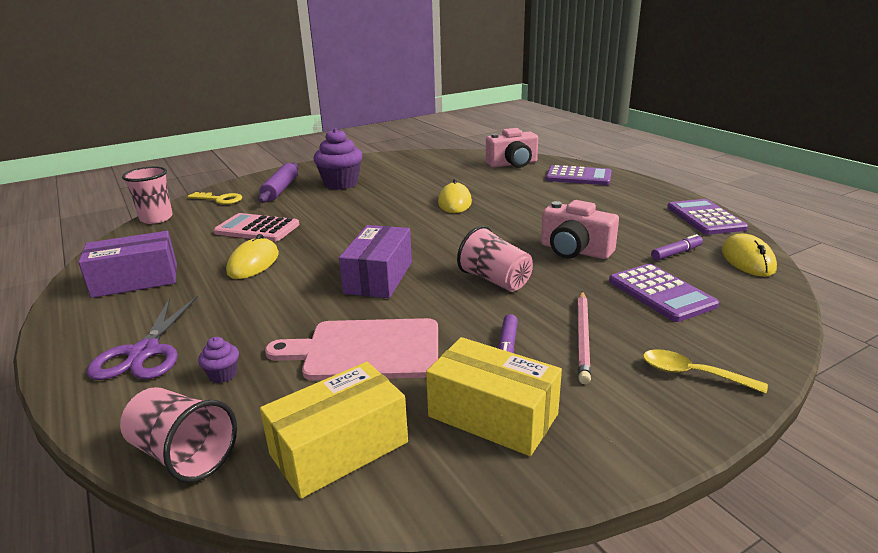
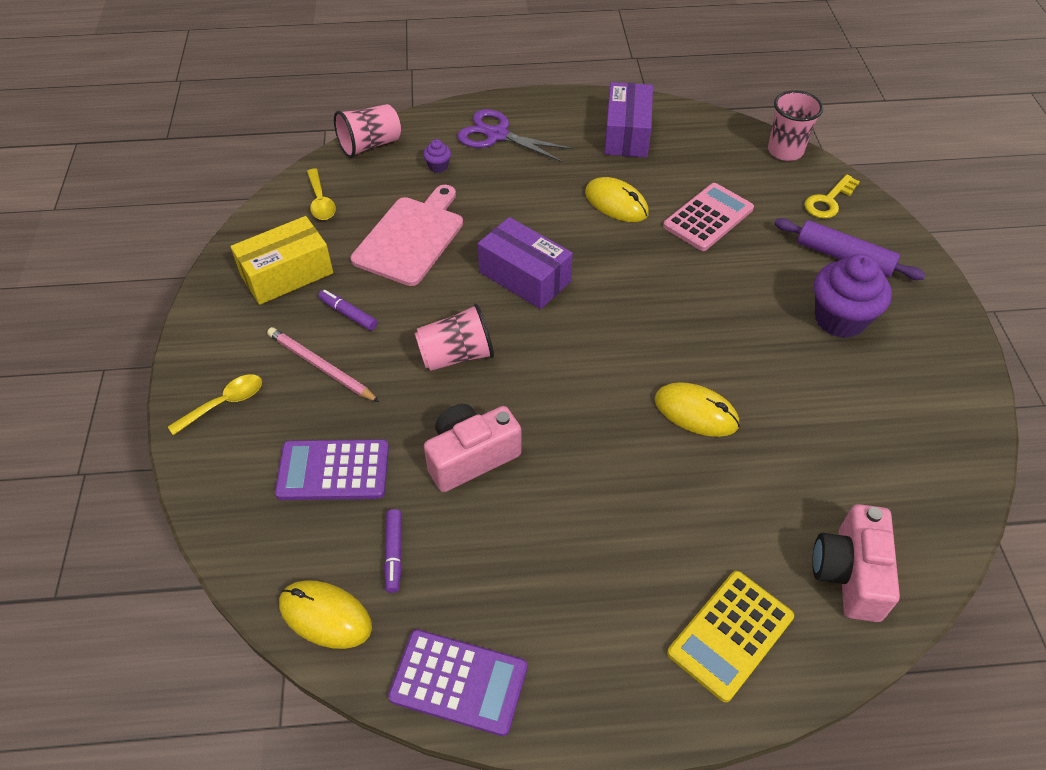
camera: 115 degrees right, 25 degrees up
(339, 448) = (321, 201): yellow box -> yellow spoon
(578, 177) = (730, 635): purple calculator -> yellow calculator

